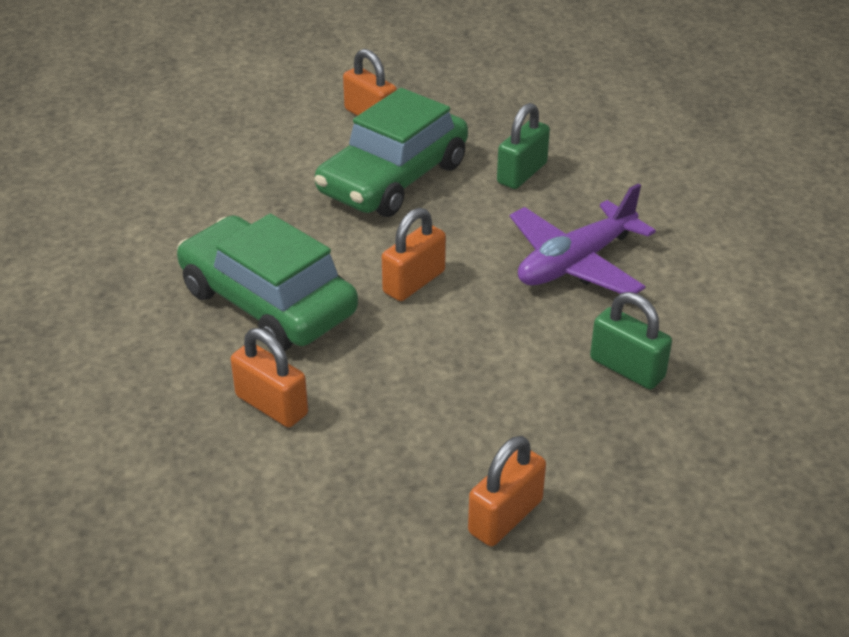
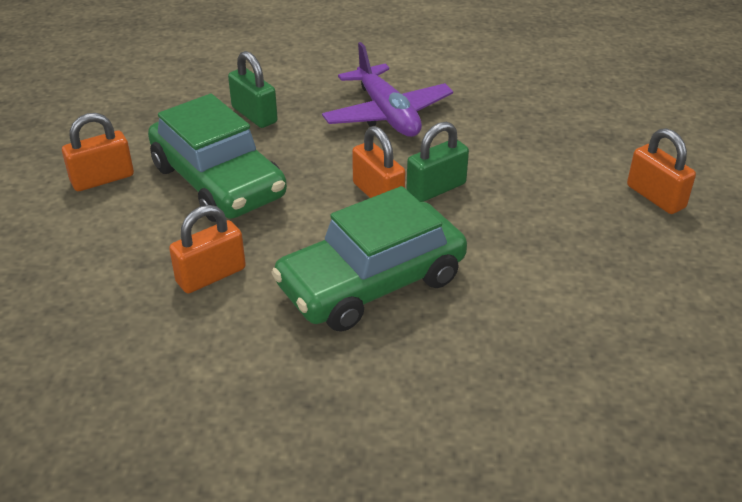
camera: 75 degrees left, 0 degrees up
(272, 405) = (516, 297): orange padlock -> orange padlock (211, 275)
(627, 368) = (514, 118): green padlock -> green padlock (436, 189)

